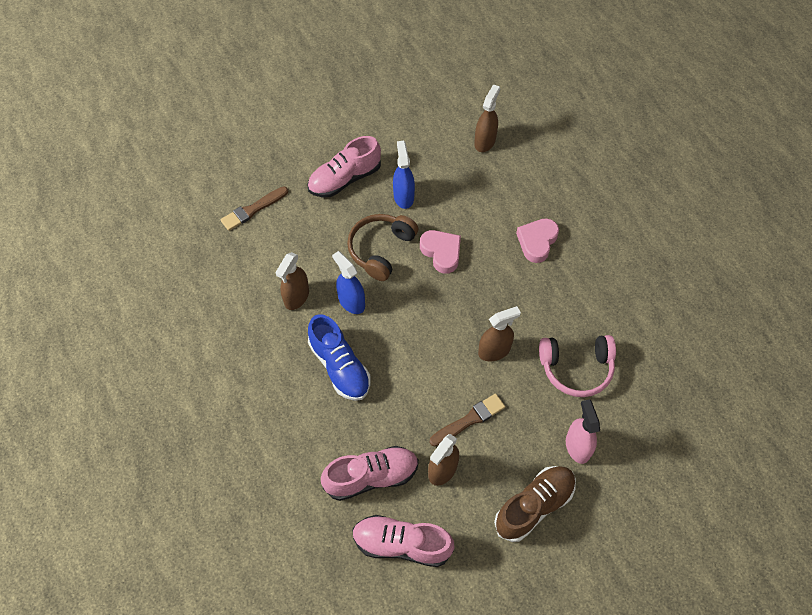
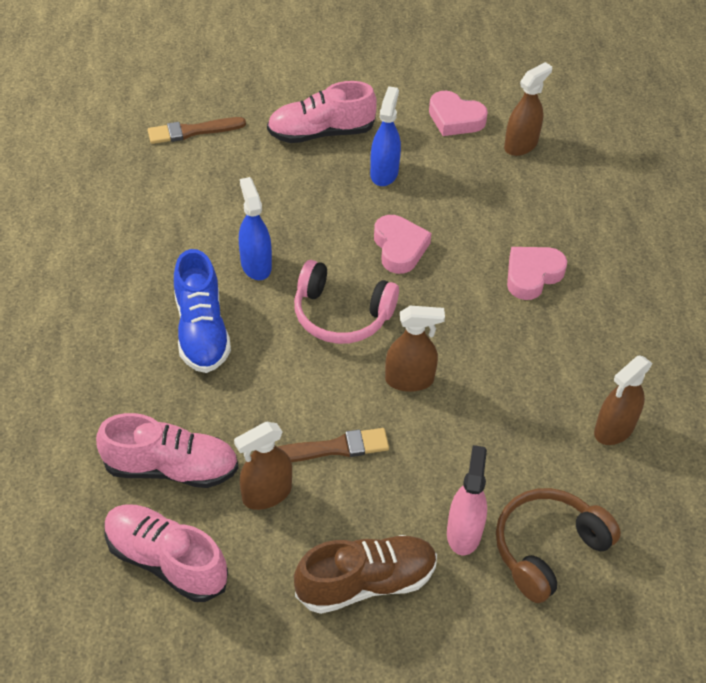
camera: 20 degrees right, 10 degrees down
(296, 297) = (192, 238): brown spray bottle -> brown spray bottle (614, 429)
(380, 249) = (324, 220): brown headphones -> brown headphones (547, 548)
(431, 135) = (455, 119): none -> pink heart
(576, 368) = (510, 438): pink headphones -> pink headphones (341, 315)

